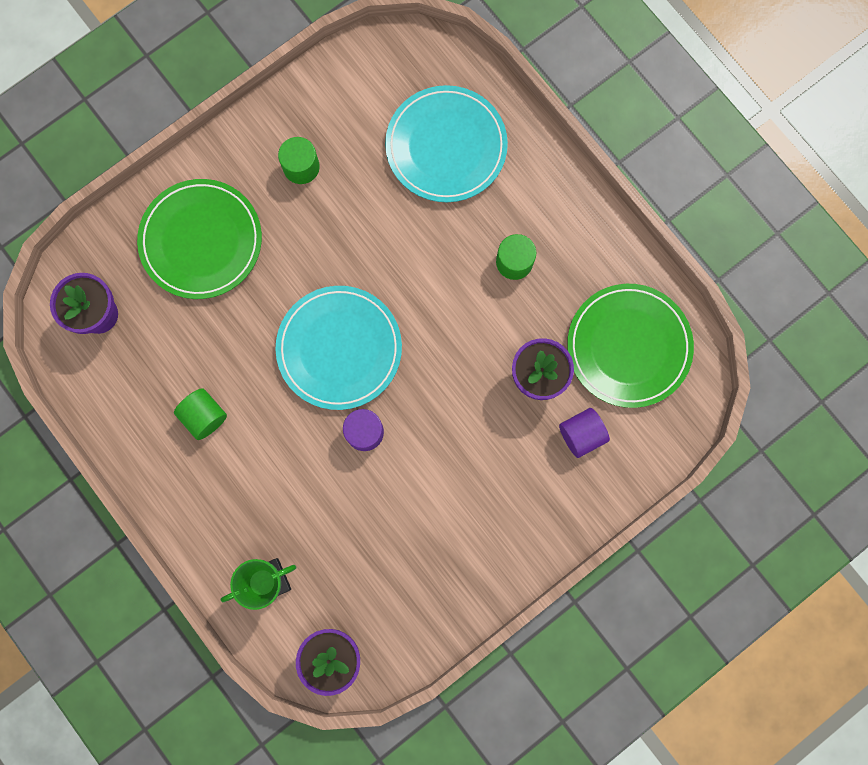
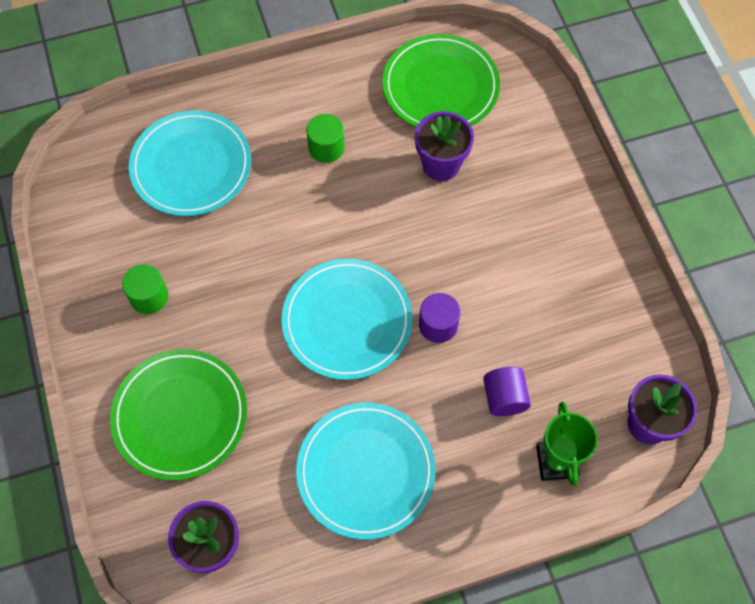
camera: 70 degrees left, 15 degrees down
(204, 416) = (366, 471): green cylinder -> turquoise plate
(581, 434) = (506, 147): purple cylinder -> purple cylinder (504, 398)

